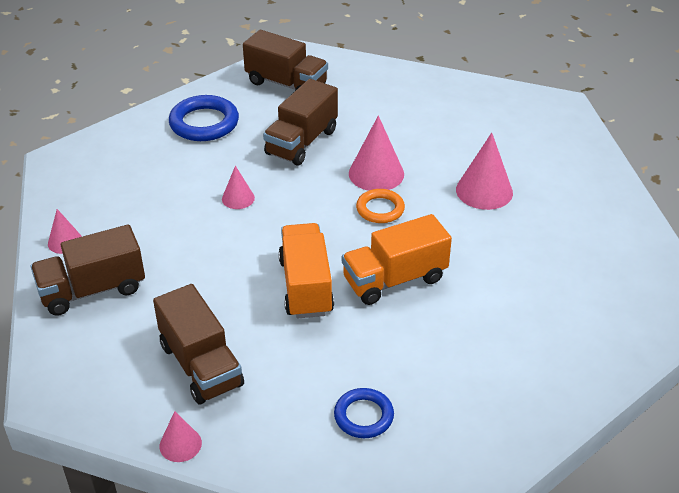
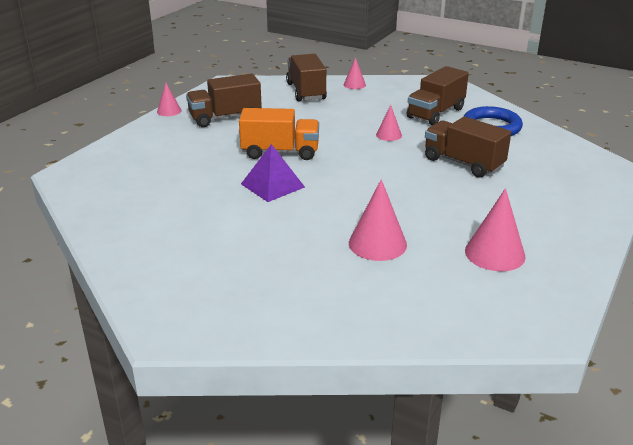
camera: 100 degrees right, 10 degrees down
(286, 84) = (560, 163): brown truck -> brown truck (435, 113)
(363, 416) = (150, 161): blue ring -> none
(376, 173) = (413, 192): pink cone -> pink cone (495, 253)
(380, 209) = (362, 188): orange ring -> none
(394, 279) = (272, 185): orange truck -> purple pyramid

